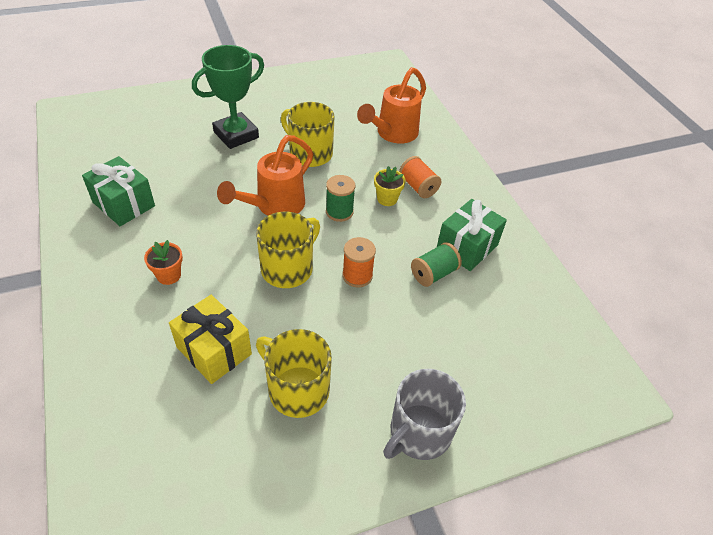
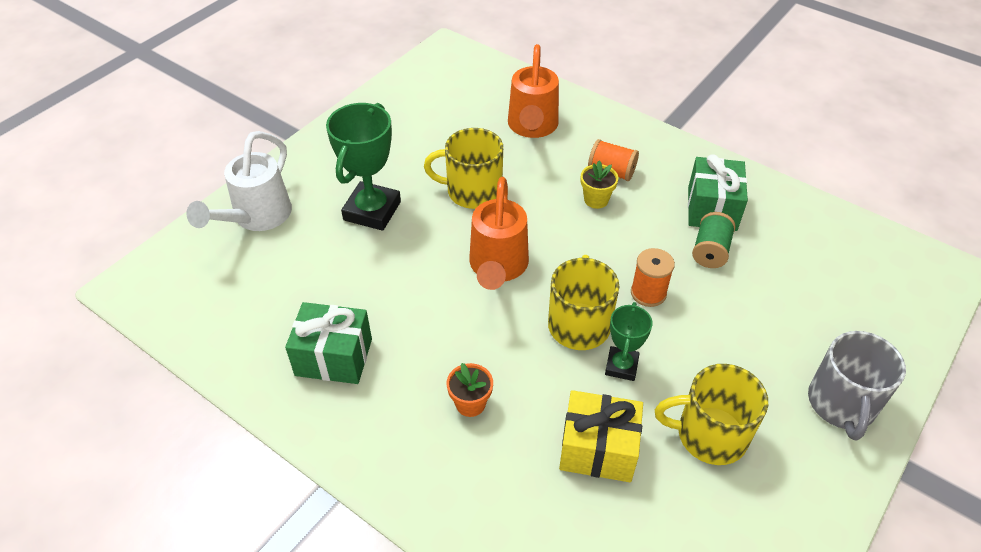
camera: 30 degrees left, 0 degrees up
(167, 107) = (256, 218): none -> white watering can
(287, 310) = (621, 366): none -> green trophy
(339, 212) = (566, 238): green spool -> none

